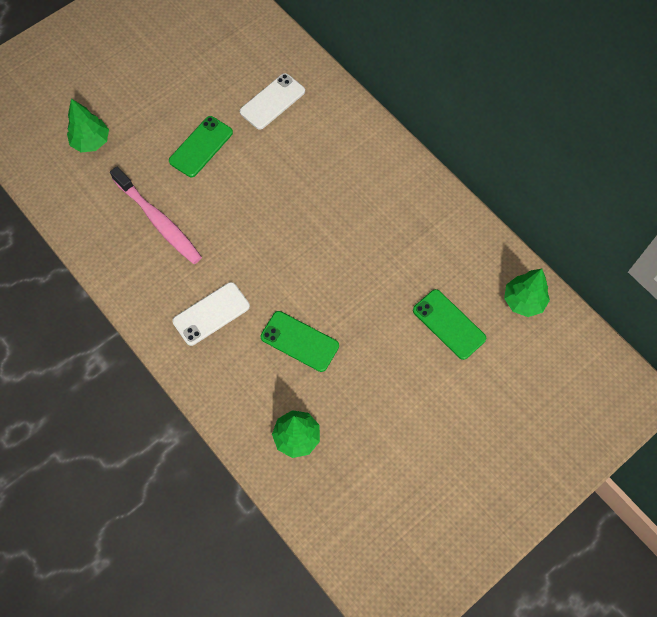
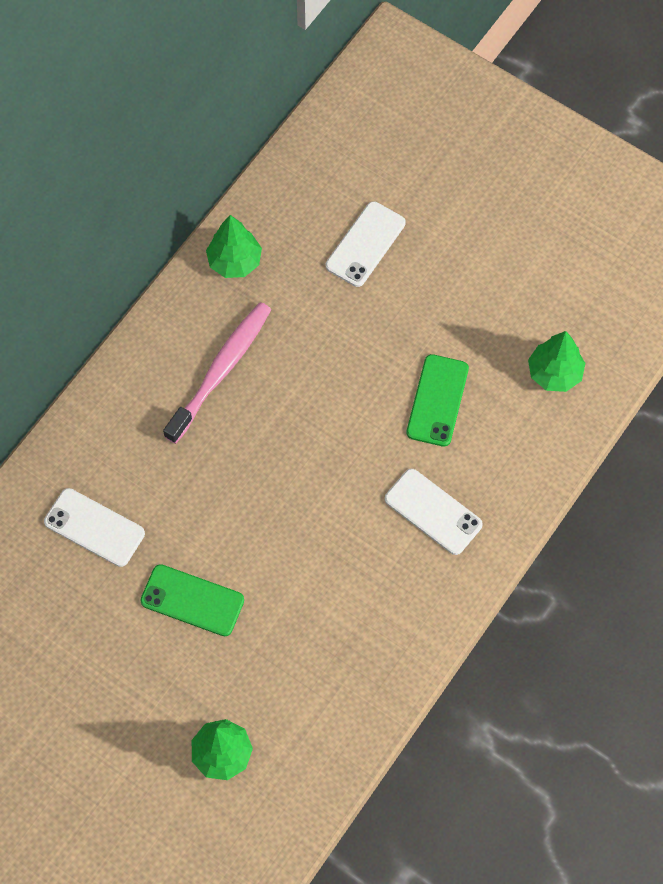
camera: 105 degrees left, 0 degrees up
(159, 221) = (322, 618): pink toothbrush -> pink toothbrush (221, 370)
(449, 324) = (365, 244): green phone -> white phone
(523, 301) = (312, 172): green tree -> green tree (234, 261)

